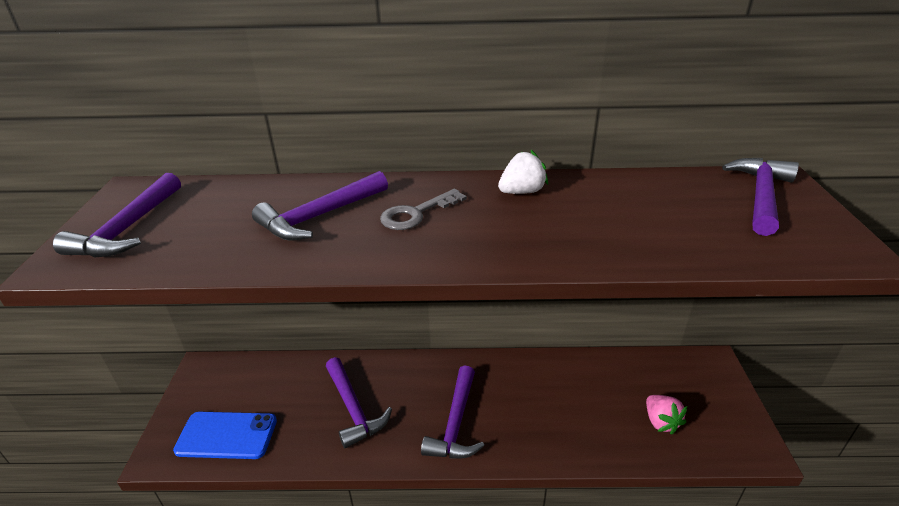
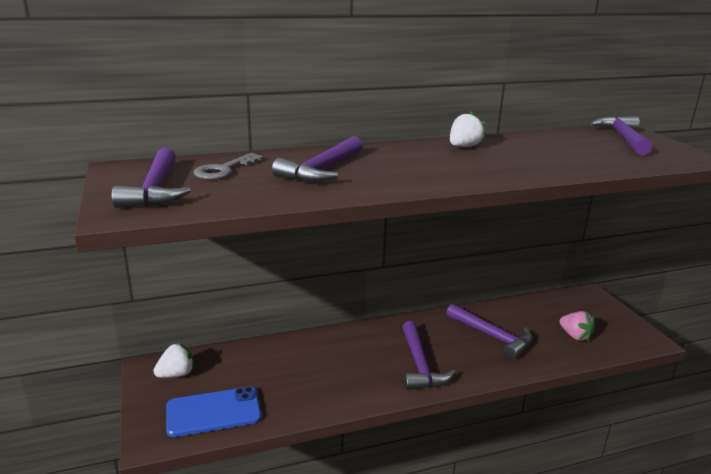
camera: 20 degrees left, 10 degrees down
(219, 381) = (176, 374): none -> white strawberry
(353, 408) = (323, 371): purple hammer -> purple hammer (492, 336)
(416, 214) = (398, 163): grey key -> grey key (224, 170)

